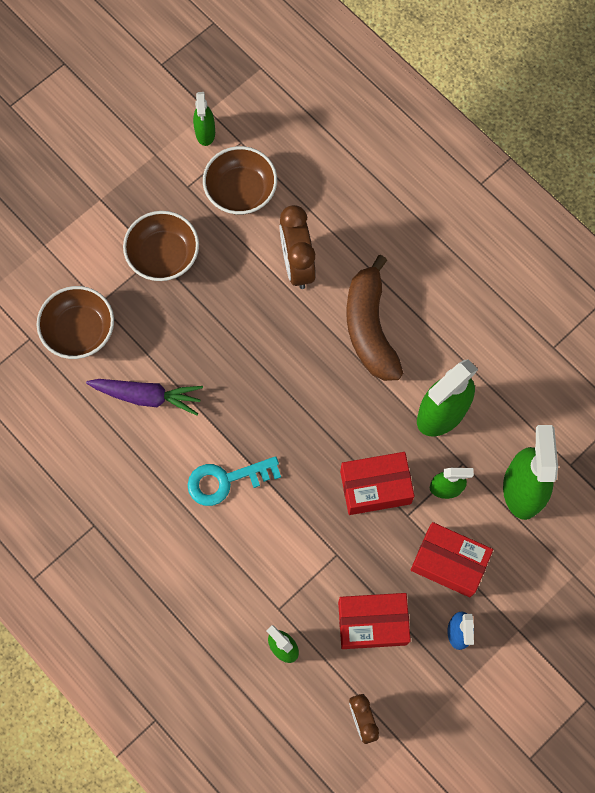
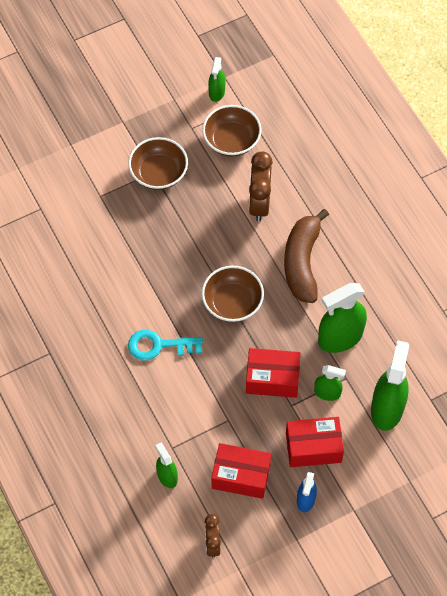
camera: 15 degrees right, 10 degrees down
(80, 331) = (79, 212): brown bowl -> brown bowl (232, 302)
(147, 396) = (116, 271): purple carrot -> none
(449, 563) = (313, 447): red box -> red box turned 45 degrees counterclockwise

